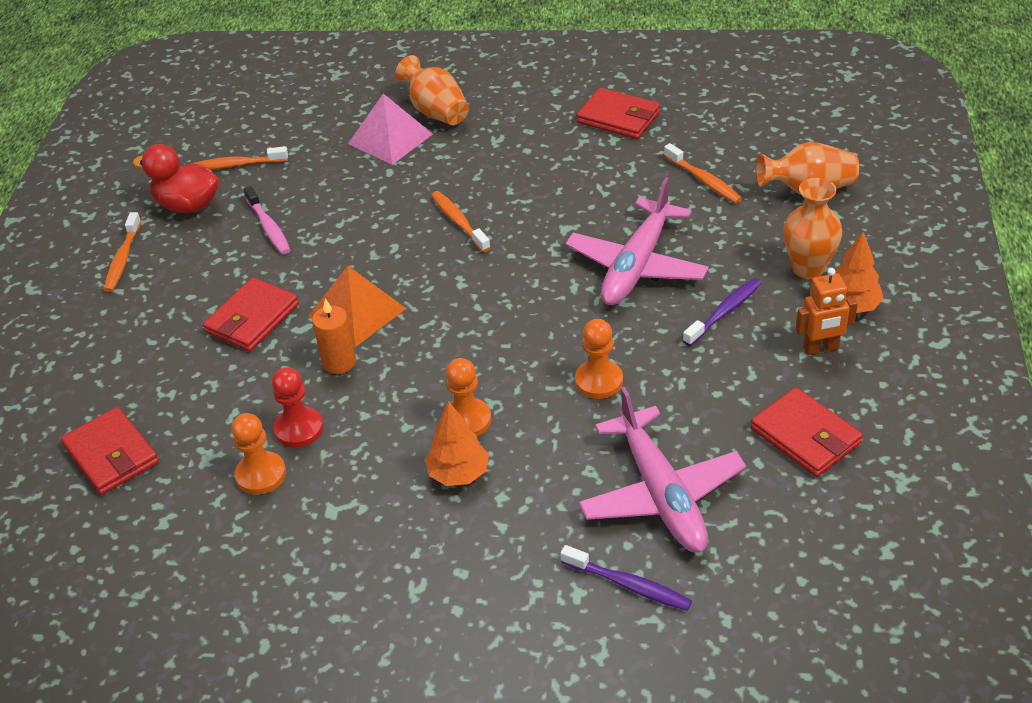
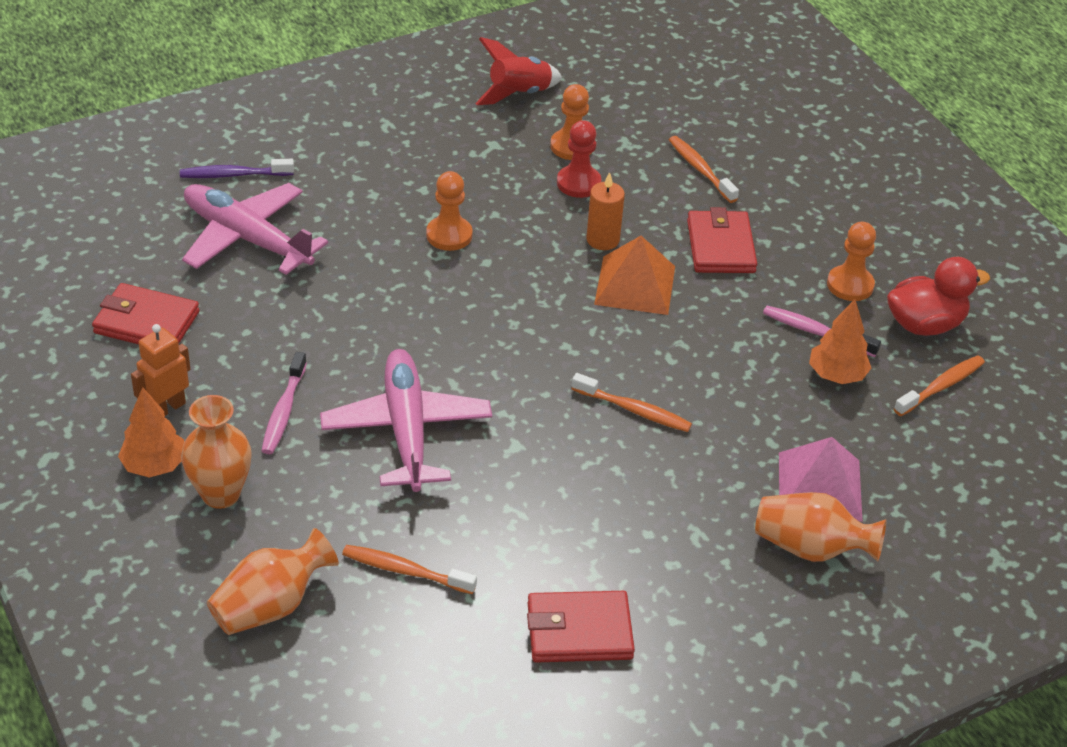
camera: 140 degrees right, 0 degrees up
(111, 454) = (699, 120): red wallet -> none
(122, 259) = (906, 253): orange toothbrush -> orange toothbrush (700, 169)
(242, 569) = (519, 94): none -> red rocket
(458, 473) = (420, 197): orange tree -> orange tree (836, 375)
(599, 381) = (361, 304): orange pawn -> orange pawn (850, 285)
(724, 312) = (283, 411): purple toothbrush -> pink toothbrush

